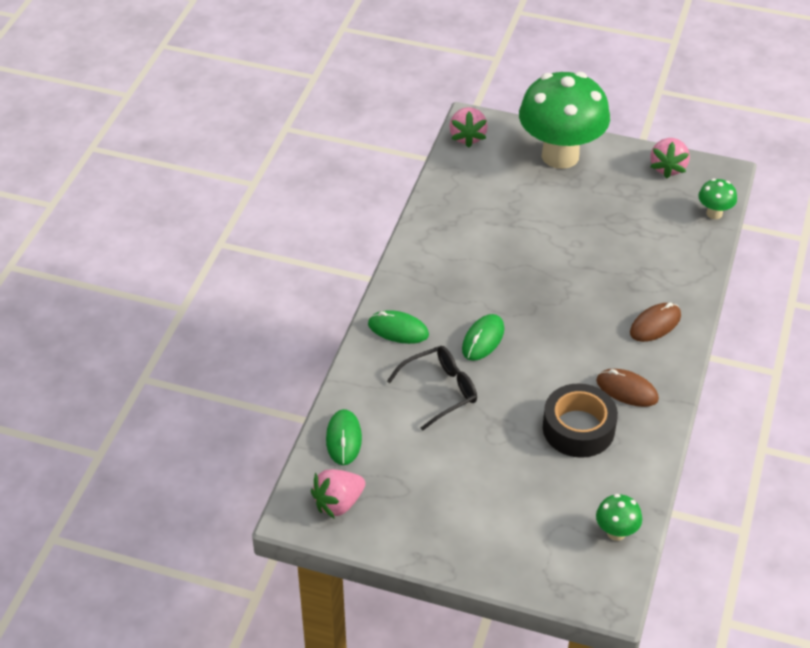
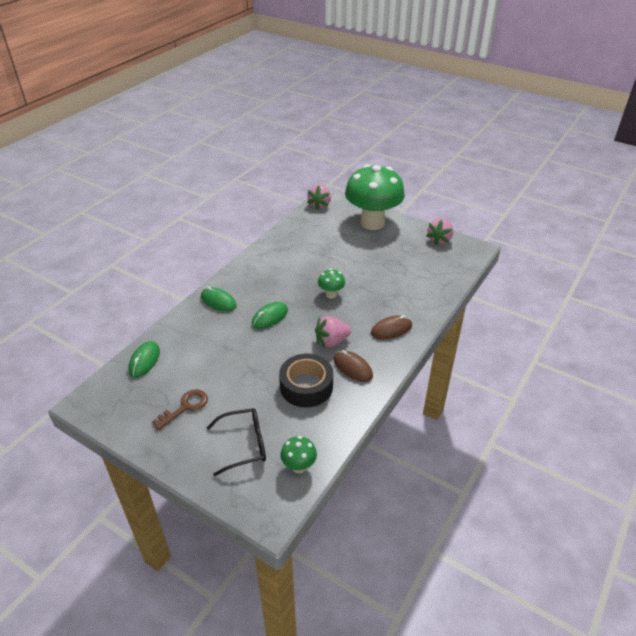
camera: 15 degrees right, 5 degrees down
(338, 503) = (115, 402): pink strawberry -> pink strawberry (331, 341)
(435, 490) = (185, 407): none -> brown key
(440, 391) = (225, 343): black glasses -> black glasses (244, 445)
(714, 213) = (460, 270): green mushroom -> green mushroom (331, 294)

